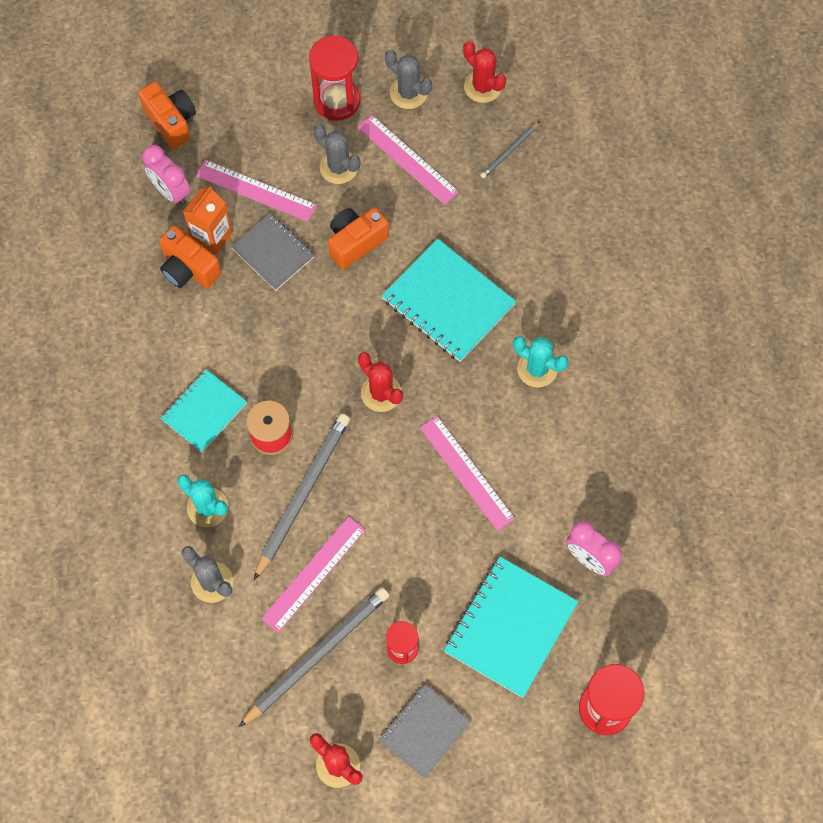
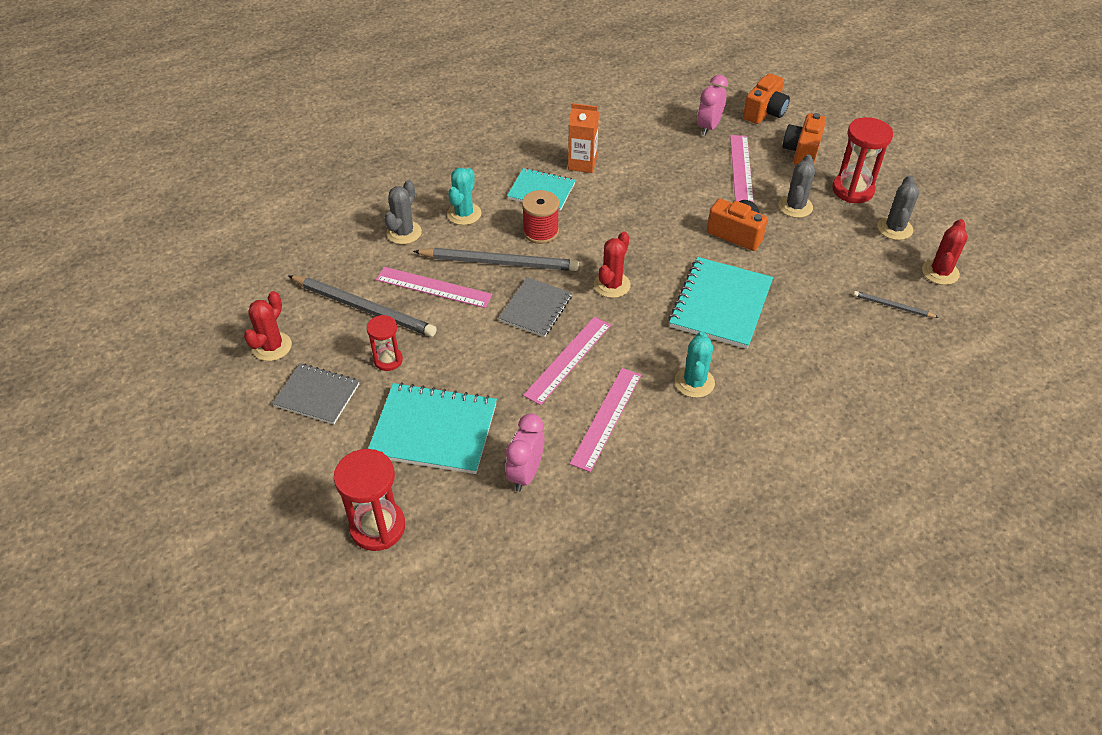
camera: 70 degrees right, 20 degrees down
(189, 268) = (652, 152): orange camera -> orange camera (802, 152)
(212, 237) = (686, 156): orange carton -> orange carton (582, 164)
(273, 253) = (695, 191): grey notebook -> grey notebook (535, 308)
(407, 159) = (833, 244): pink ruler -> pink ruler (606, 418)

